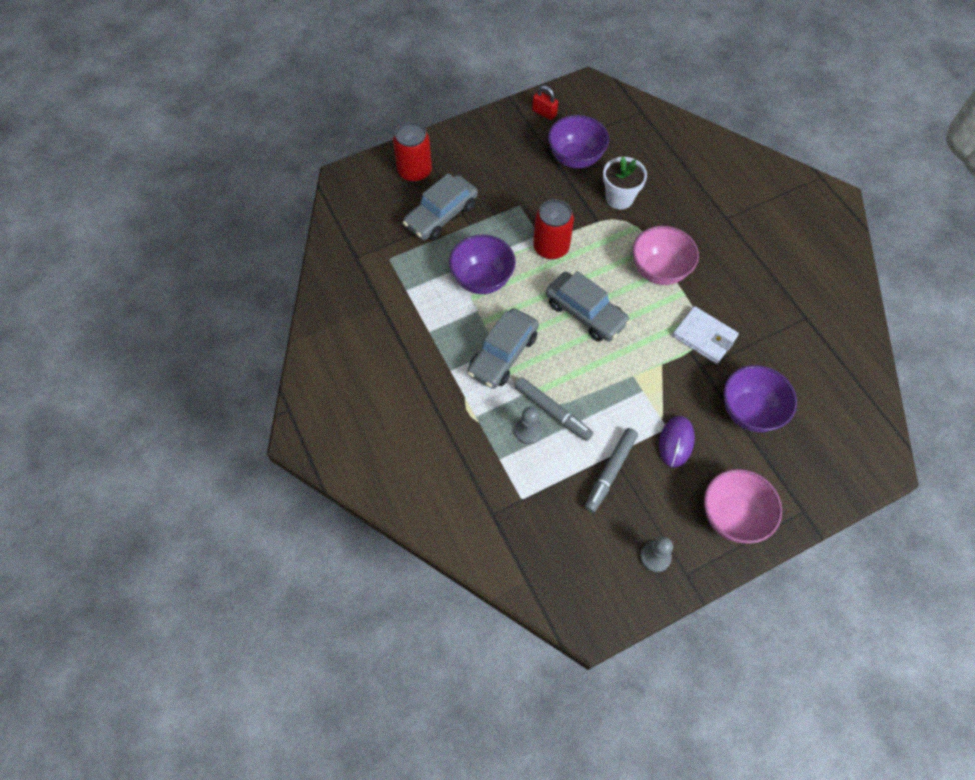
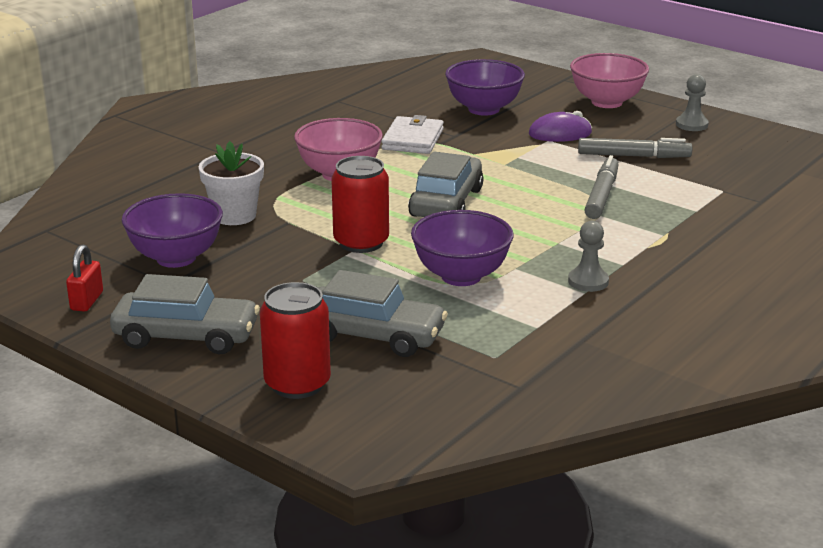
camera: 115 degrees left, 35 degrees down
(503, 354) = (561, 237): grey car -> grey car (186, 336)
(528, 431) = (642, 203): grey pawn -> grey pawn (588, 281)

